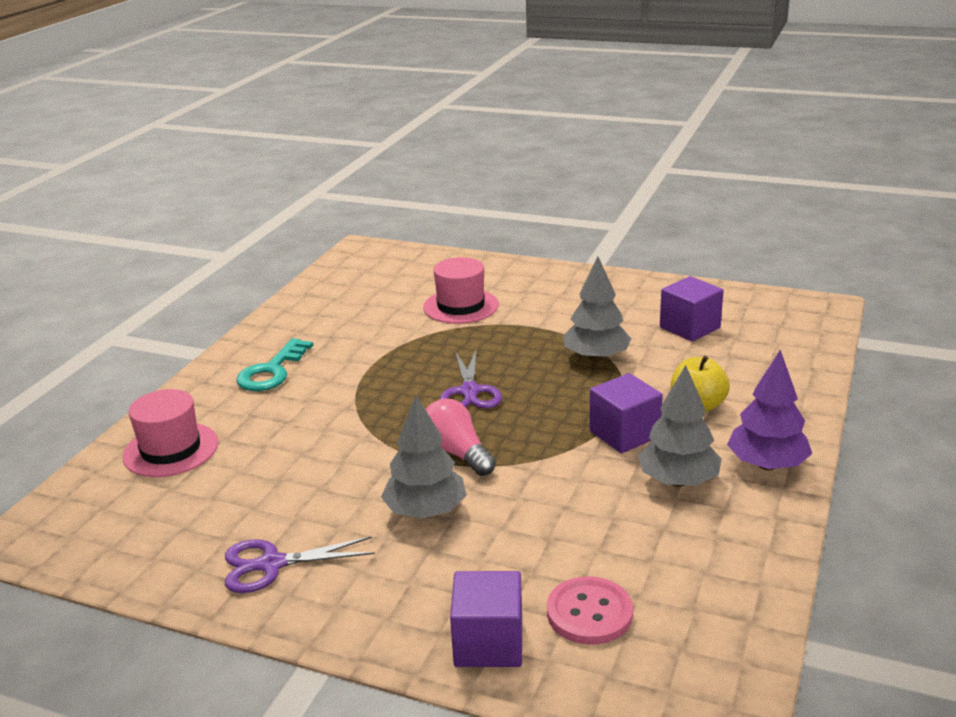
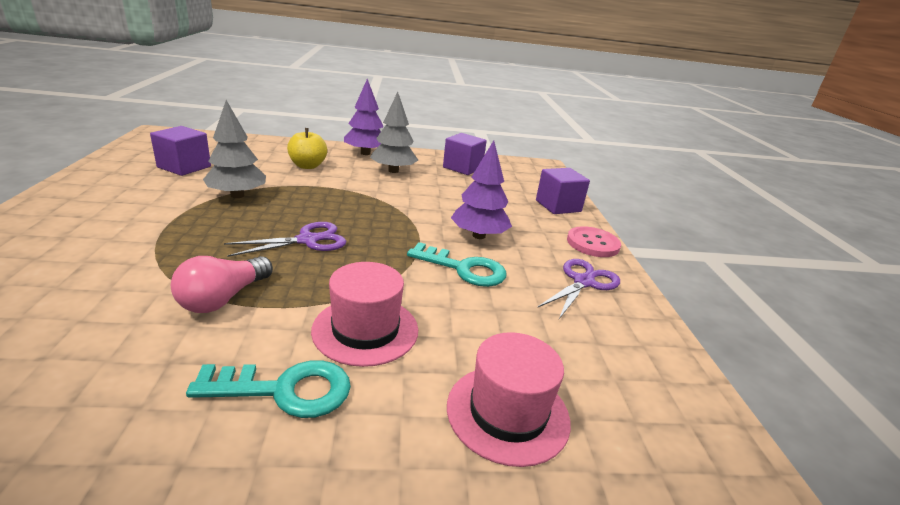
camera: 120 degrees left, 0 degrees up
(272, 564) = (583, 282): purple scissors -> purple scissors turned 105 degrees counterclockwise
(358, 478) = (464, 269): none -> turquoise key
(425, 511) = (478, 236): grey tree -> purple tree
(457, 452) = (404, 234): pink light bulb -> pink light bulb (223, 298)
(461, 306) = (93, 271): pink hat -> pink hat (365, 330)
(589, 613) = (514, 187): pink button -> pink button (592, 243)
(624, 434) = (350, 184): purple cube -> purple cube (462, 168)

